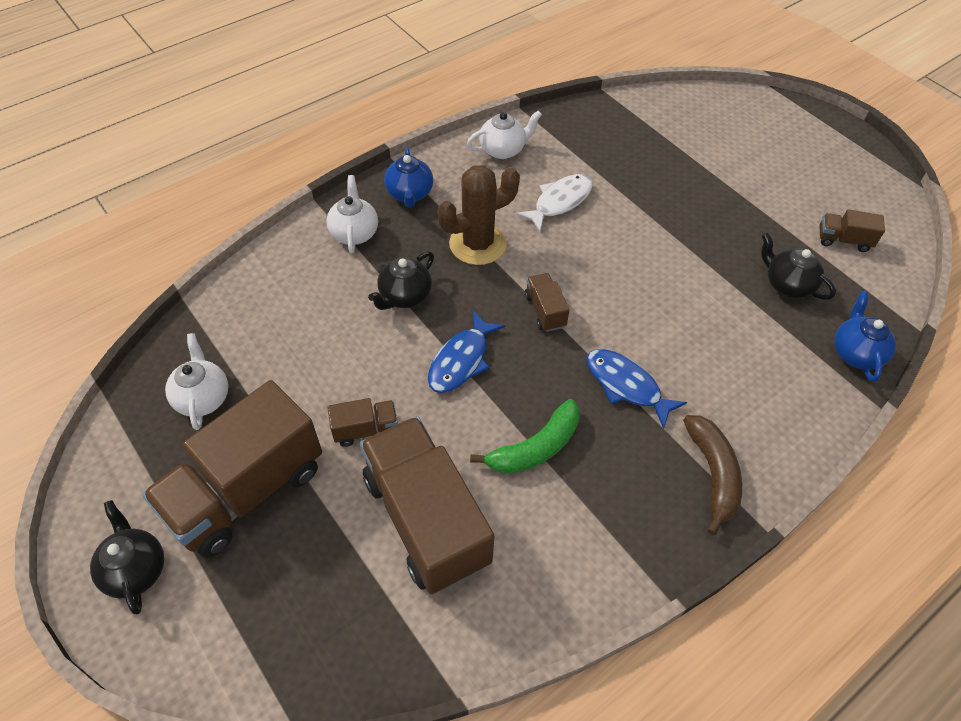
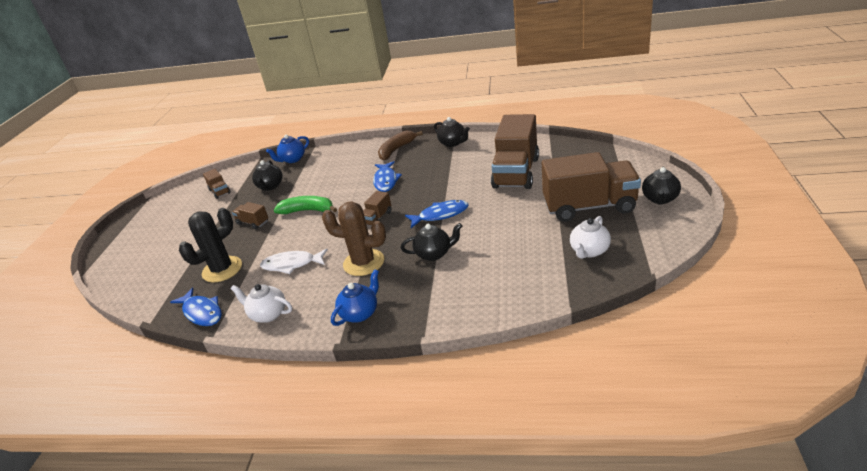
camera: 130 degrees left, 20 degrees down
(354, 233) = (422, 304): white teapot -> none
(366, 429) = (513, 207): brown truck -> brown truck (253, 223)
(535, 448) = (448, 176): green banana -> green banana (308, 210)
(572, 120) = (202, 312): none -> blue fish
(629, 160) = (222, 269): none -> black cactus
(630, 553) = (453, 143): none -> black teapot

